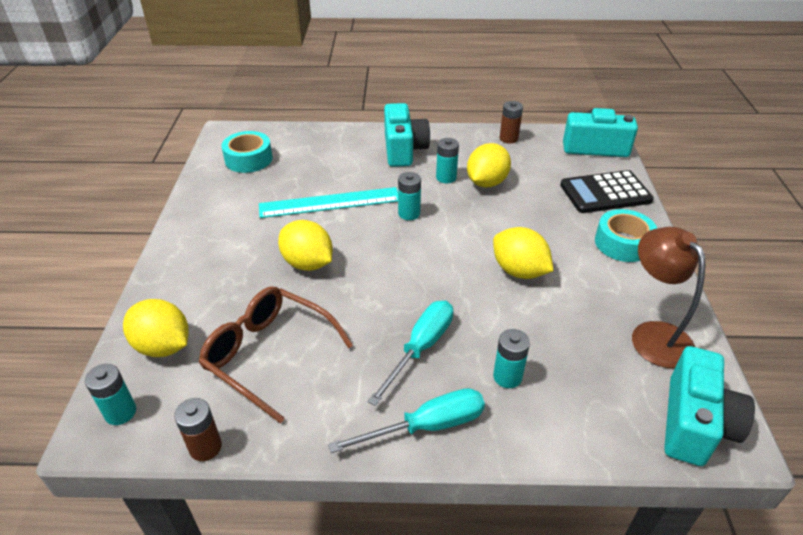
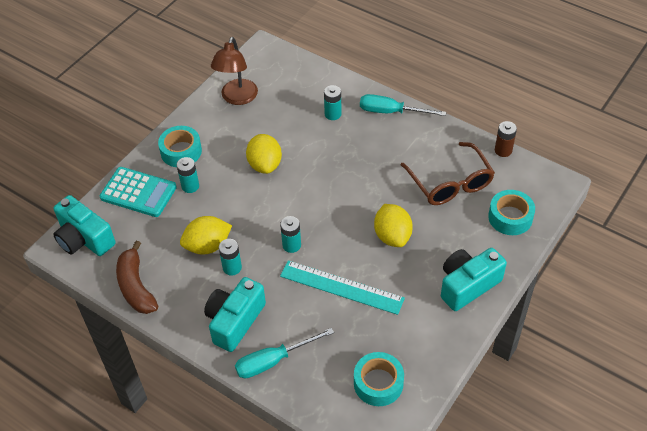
camera: 145 degrees left, 10 degrees up
(120, 412) = (543, 188): turquoise battery -> turquoise battery (190, 186)
(163, 346) = (510, 217): yellow lemon -> turquoise tape
(421, 348) = (364, 148): turquoise screwdriver -> turquoise screwdriver (273, 361)
(508, 138) = (136, 286): brown battery -> brown banana
(605, 193) = (138, 192): black calculator -> turquoise calculator
(695, 423) = (270, 60): turquoise camera -> turquoise camera (467, 285)

